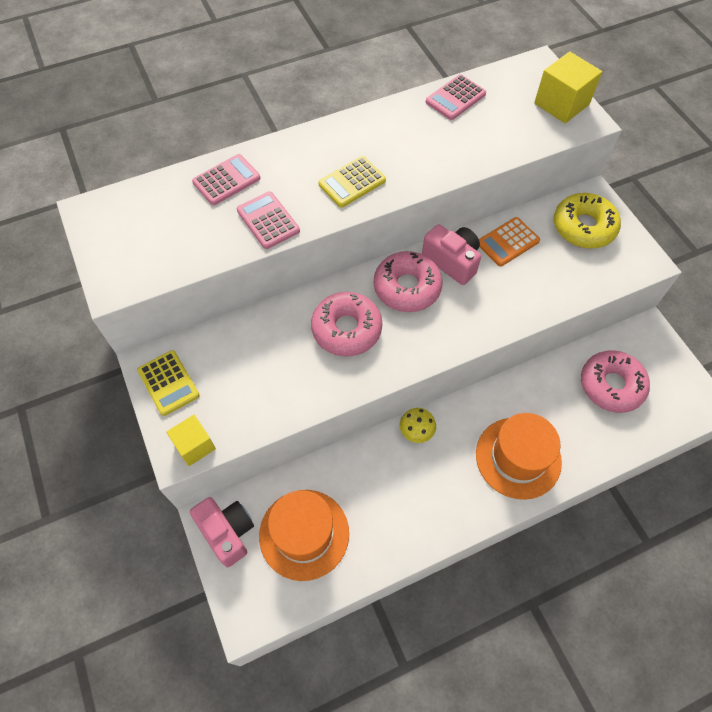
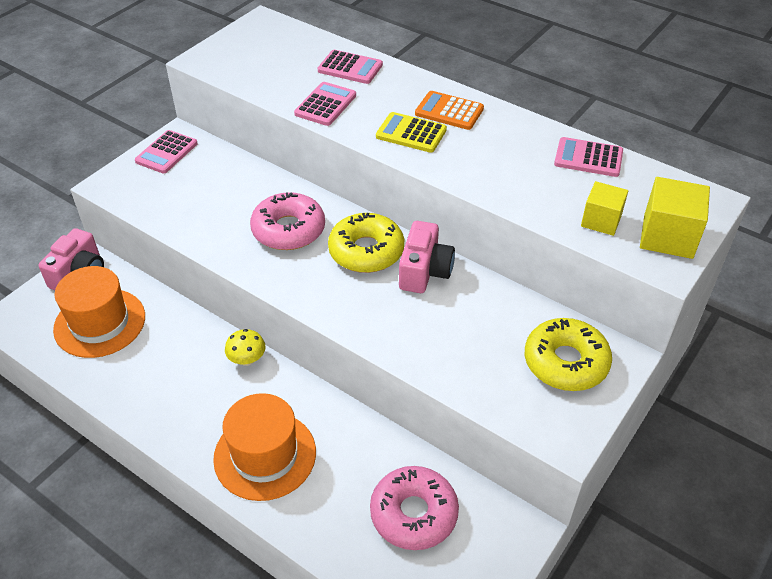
camera: 60 degrees right, 15 degrees down
(168, 383) = (166, 152): yellow calculator -> pink calculator
(195, 445) = (117, 190): yellow cube -> yellow cube (601, 221)
(407, 287) = (366, 251): pink donut -> yellow donut
(508, 242) = (486, 305): orange calculator -> orange calculator (449, 111)

